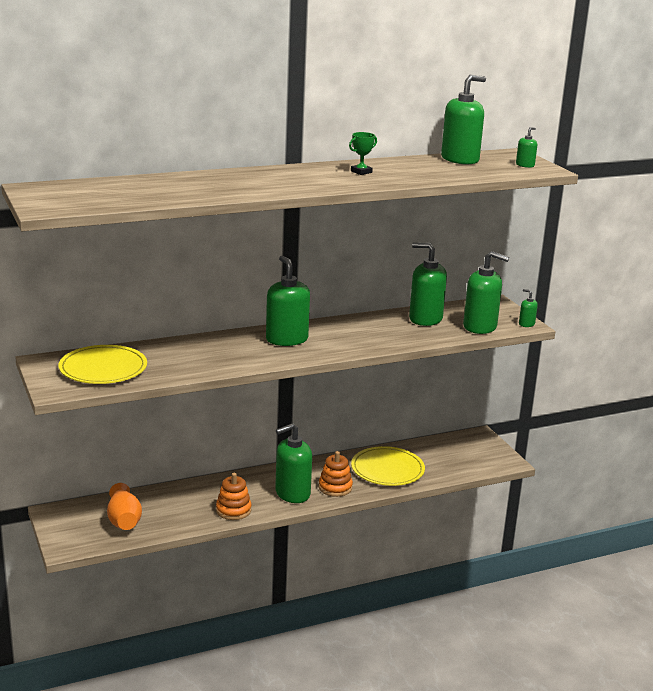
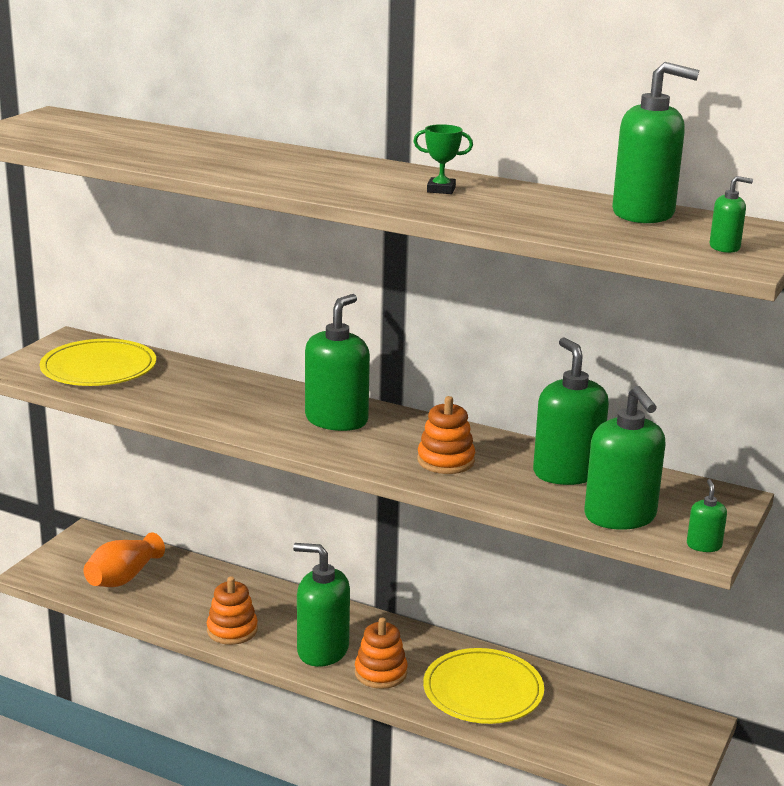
camera: 50 degrees right, 0 degrees up
(373, 335) = (445, 461): none -> orange stacking toy

